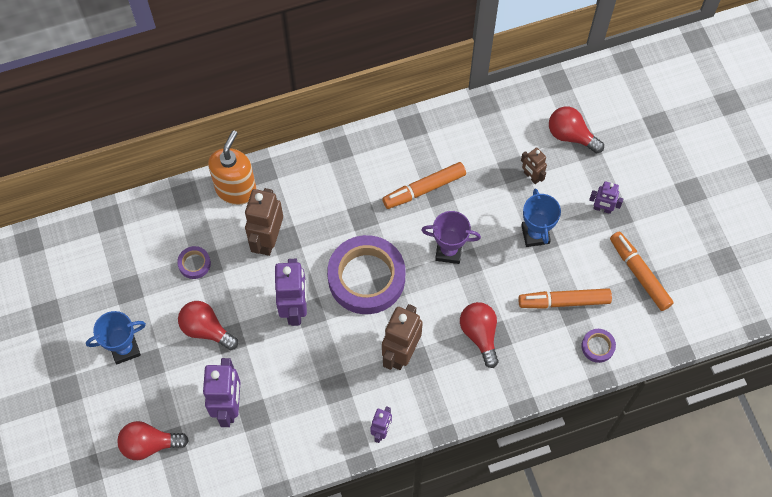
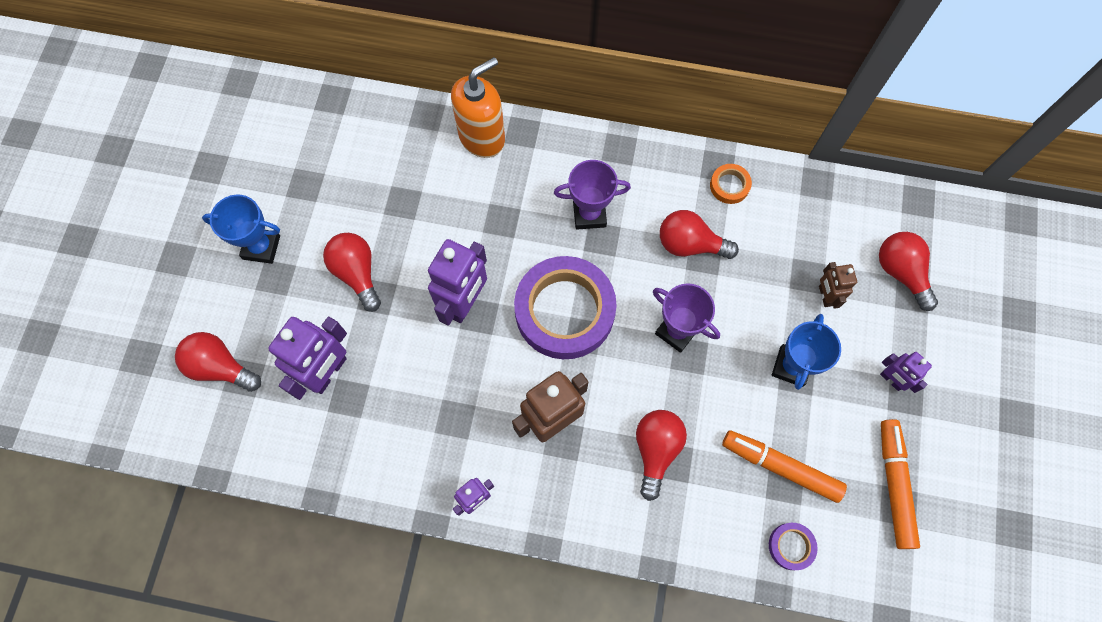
camera: 30 degrees right, 5 degrees up
(194, 264) = (389, 194): purple tape -> none
(267, 240) = (482, 210): brown robot -> none
(344, 204) = (589, 214): none -> purple trophy
(424, 189) = (690, 244): orange marker -> red light bulb
(427, 135) = (729, 185): none -> orange tape

